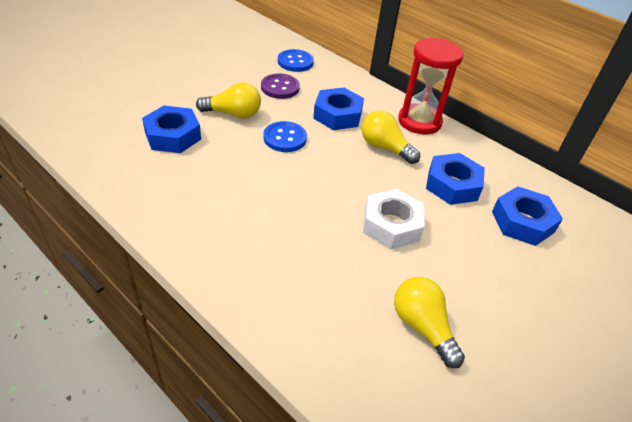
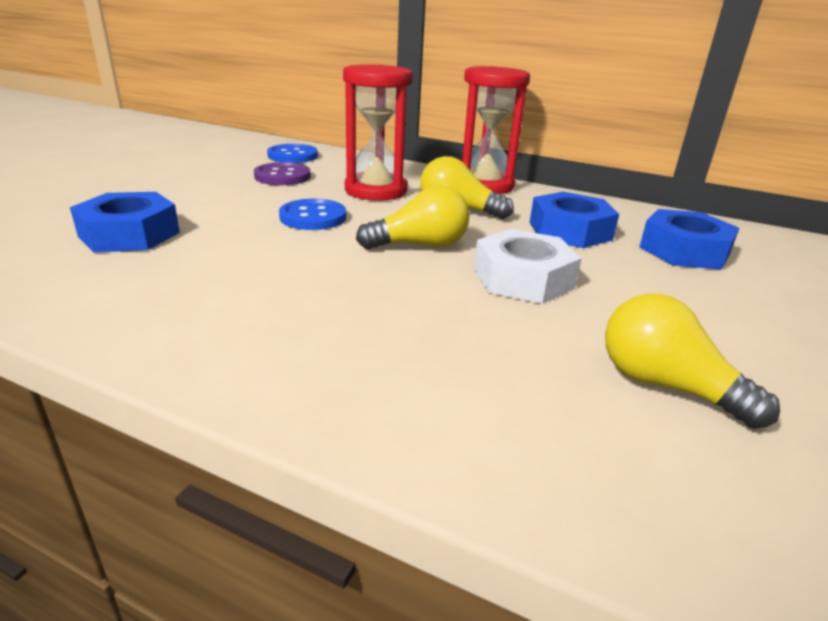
camera: 15 degrees left, 15 degrees down
(233, 114) = (223, 204): yellow light bulb -> yellow light bulb (420, 245)
(337, 115) = (376, 190): blue nut -> red hourglass

